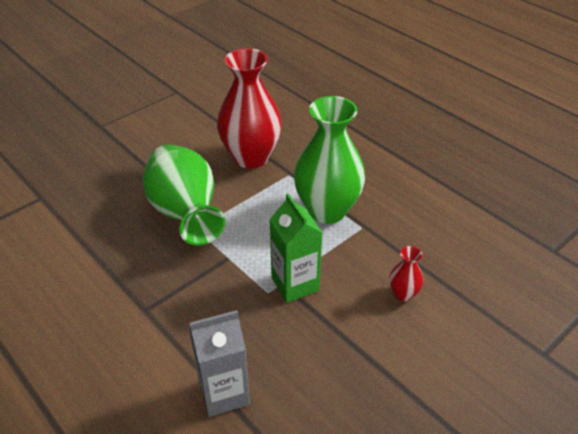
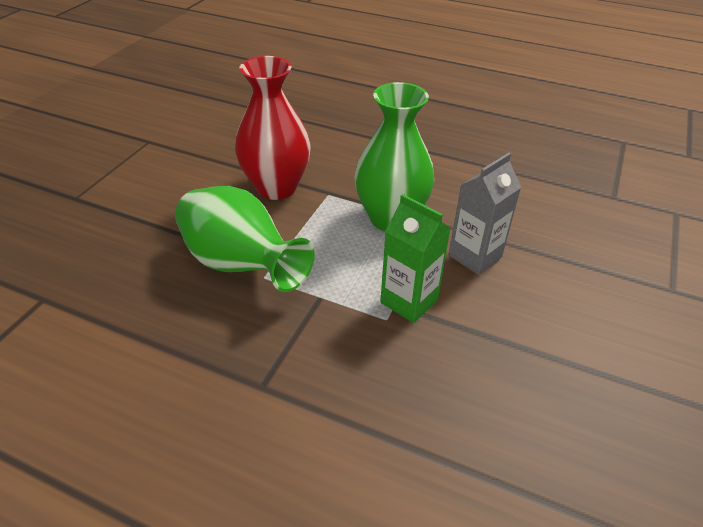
camera: 25 degrees left, 0 degrees up
(224, 393) = (413, 445): grey carton -> grey carton (475, 256)
(403, 294) = (518, 276): red vase -> none

